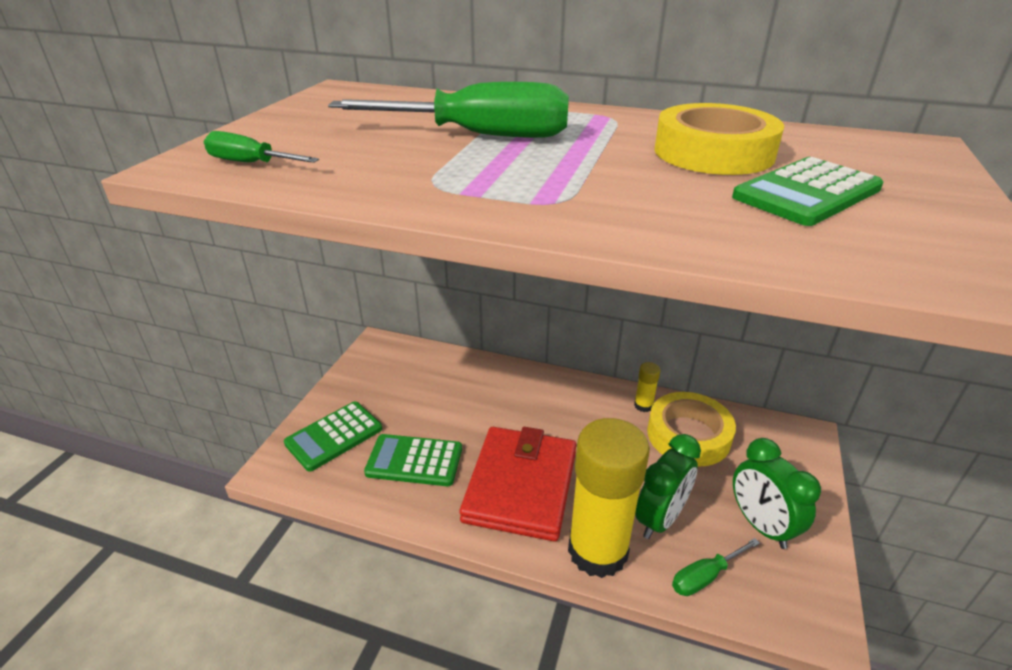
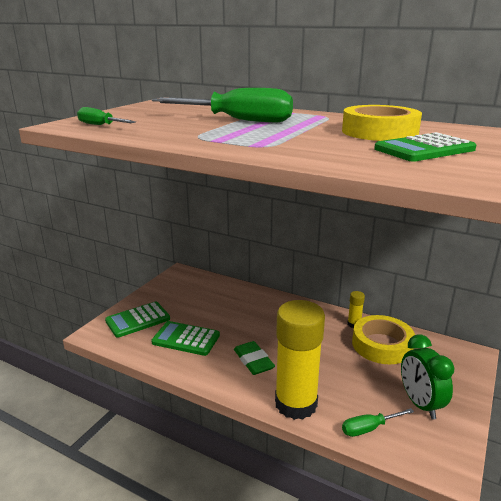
camera: 10 degrees right, 10 degrees down
(521, 486) = (253, 361): red wallet -> green eraser
(660, 519) = (346, 391): green clock -> none

